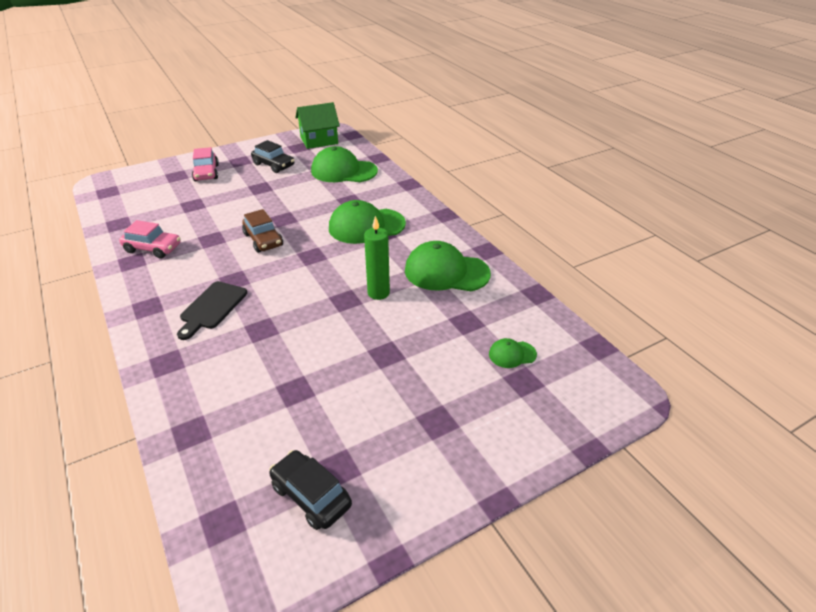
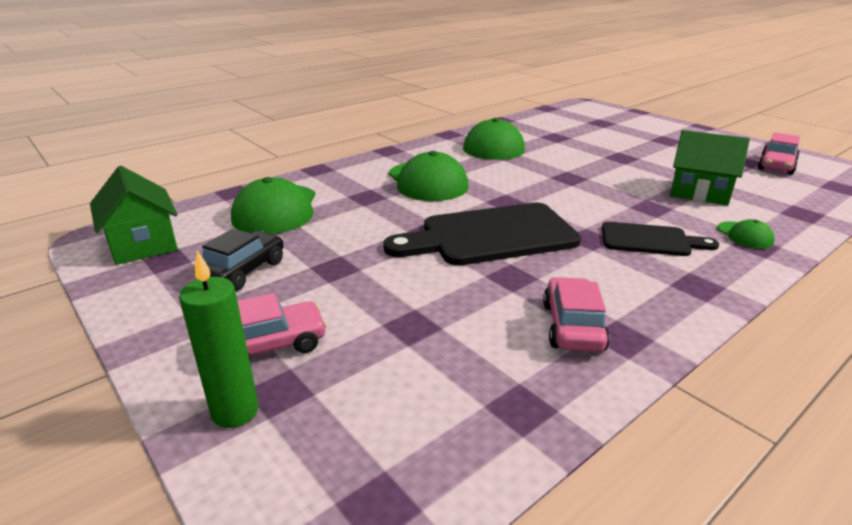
camera: 100 degrees left, 10 degrees down
(263, 240) = (490, 236): brown car -> black cutting board
(274, 376) = (699, 192): none -> green house
(311, 496) = (776, 166): black car -> pink car
(378, 293) = (546, 166): green candle -> green candle (235, 411)
(512, 354) = (578, 125): green cap -> green cap (744, 235)

